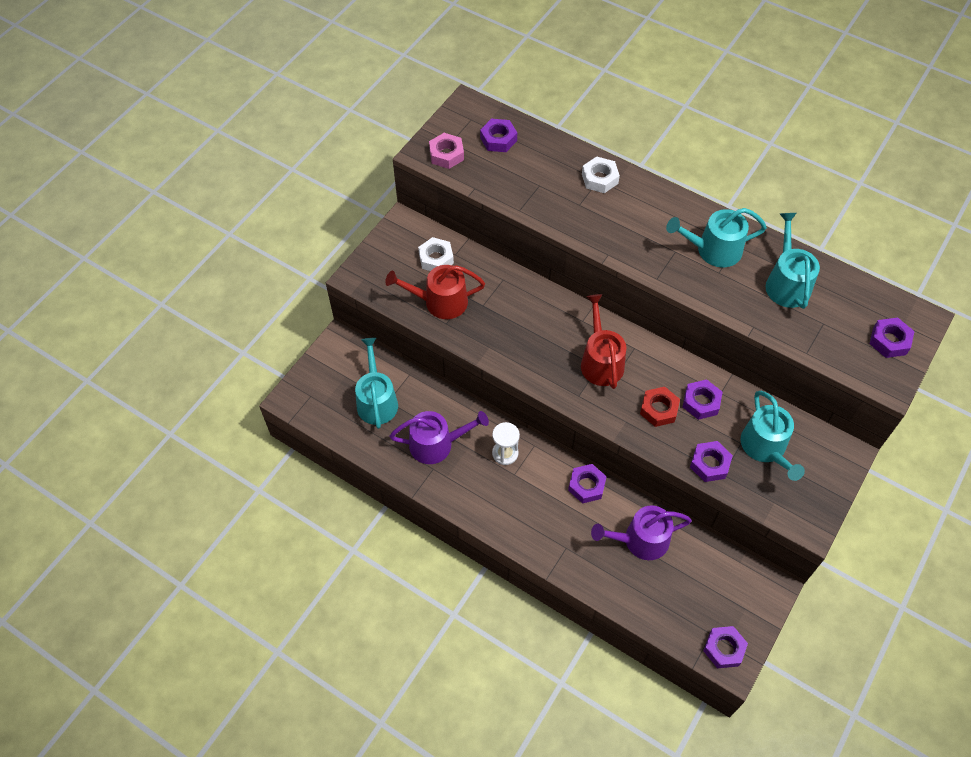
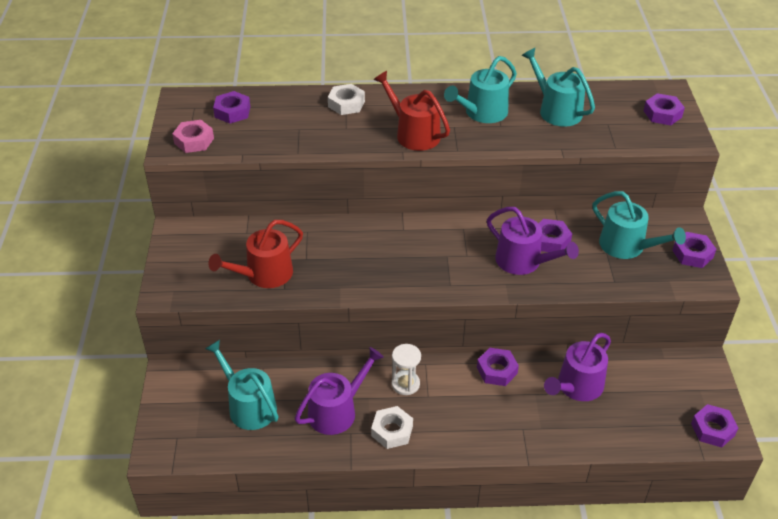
camera: 35 degrees left, 15 degrees down
(436, 258) = (231, 243): white nut -> white nut (392, 431)
(601, 361) = (445, 251): red watering can -> red watering can (414, 134)
(658, 409) = (523, 262): red nut -> purple watering can
(709, 464) = (598, 279): purple nut -> purple nut (692, 254)

